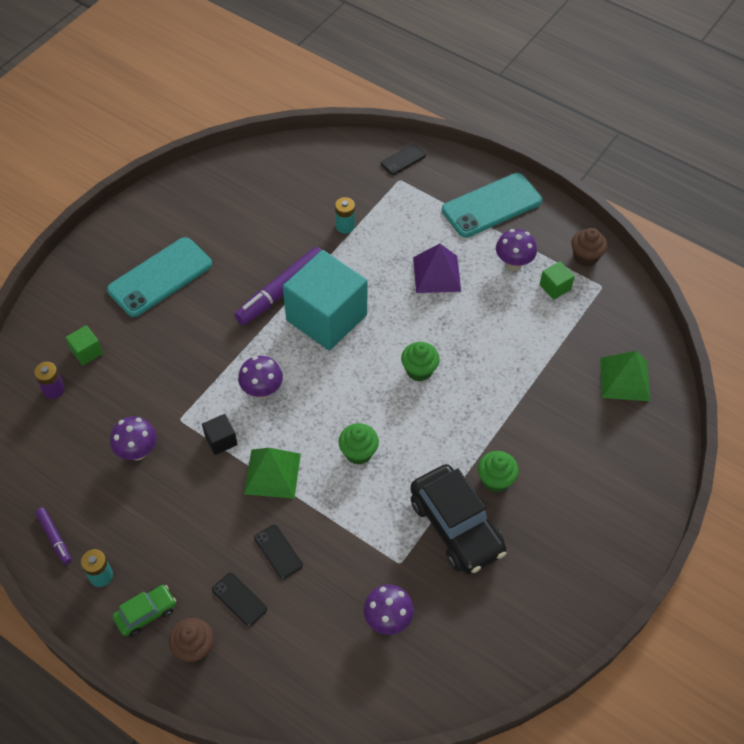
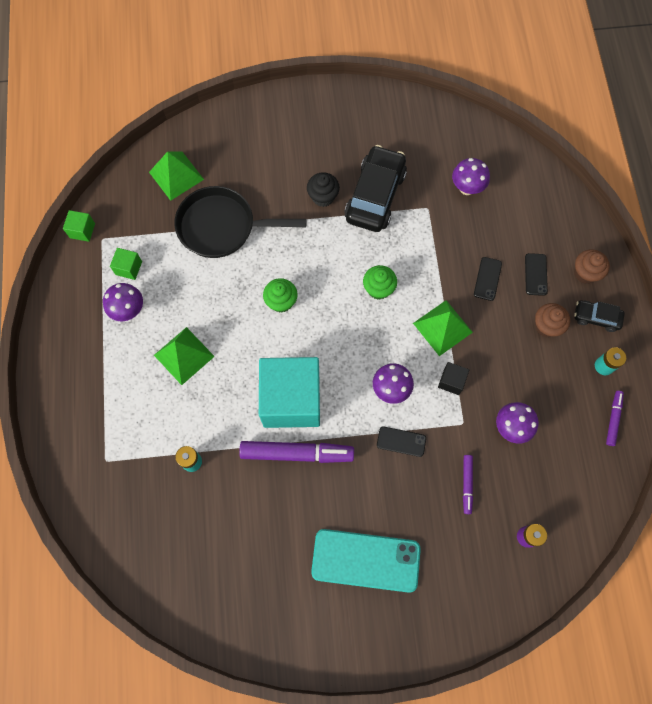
camera: 130 degrees left, 15 degrees up
(87, 352) = (477, 546): green cube -> green cube (82, 230)
(134, 382) = (467, 484): none -> purple marker
(146, 613) = (596, 318): green car -> black car
(403, 159) = (79, 476): black phone -> black phone (401, 441)
(436, 274) = (184, 355): purple pyramid -> green pyramid
(491, 206) = (79, 368): turquoise phone -> none
(495, 480) = (323, 197): green cupcake -> black cupcake
(536, 378) = (222, 227): none -> black pan
(585, 257) = (81, 267): brown cupcake -> brown cupcake (546, 326)

